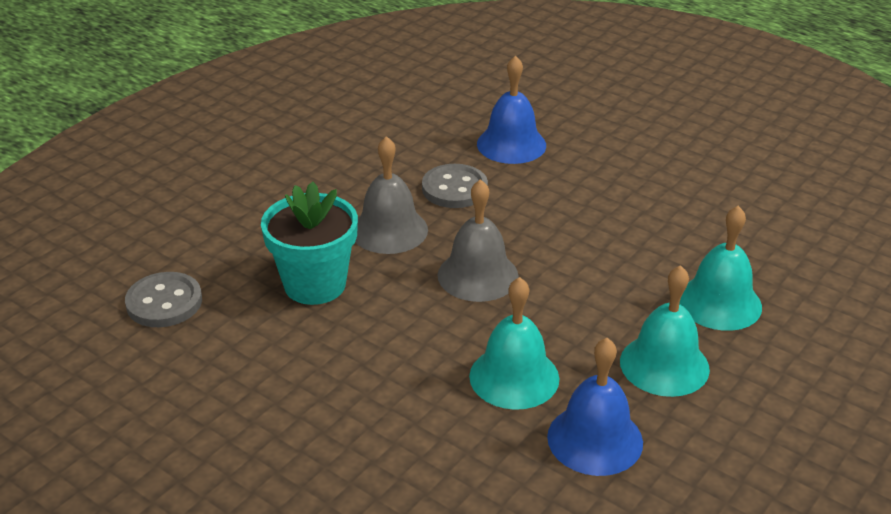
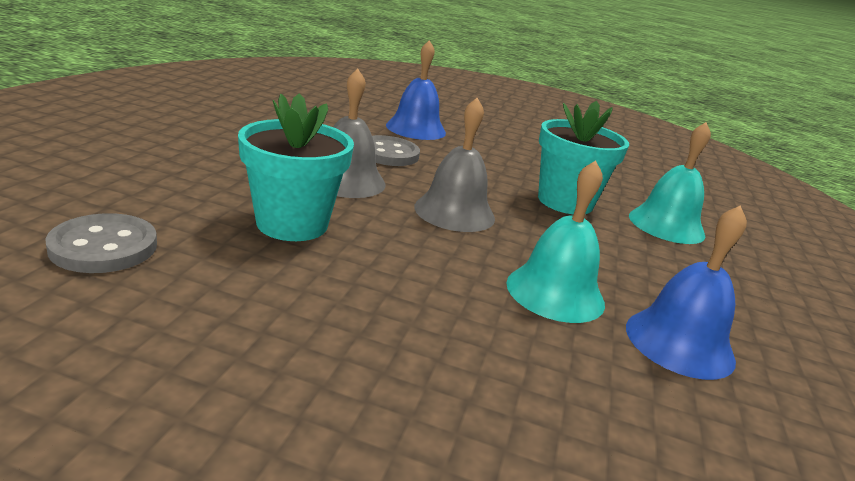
camera: 25 degrees left, 10 degrees down
(617, 264) = (565, 202): none -> turquoise flower pot
(664, 365) = (673, 272): turquoise bell -> none

